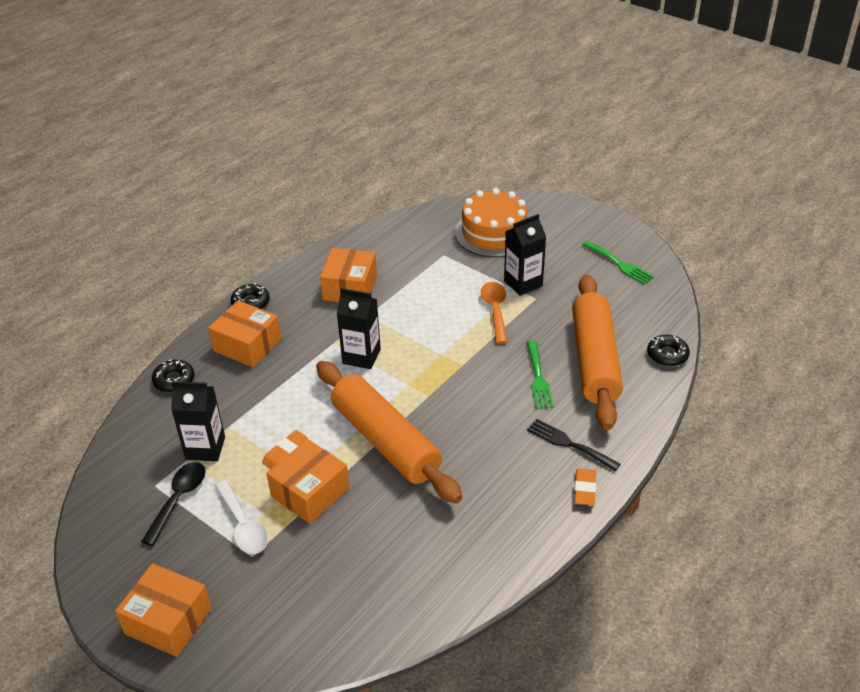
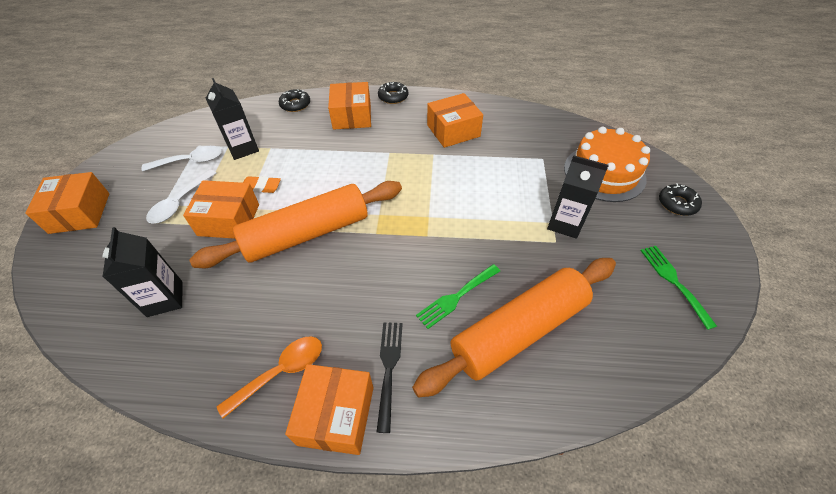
camera: 55 degrees right, 10 degrees up
(178, 499) = (190, 161): black spoon -> white spoon
(361, 356) = (387, 173): black carton -> black carton (165, 299)
(385, 441) = (307, 234): orange rolling pin -> orange rolling pin turned 45 degrees clockwise
(495, 310) = (512, 223): orange spoon -> orange spoon (281, 372)
(585, 489) = (336, 415): orange eraser -> orange box
(619, 264) = (673, 281): green fork -> green fork turned 150 degrees clockwise
(667, 355) = (588, 397): black donut -> black donut (677, 204)

